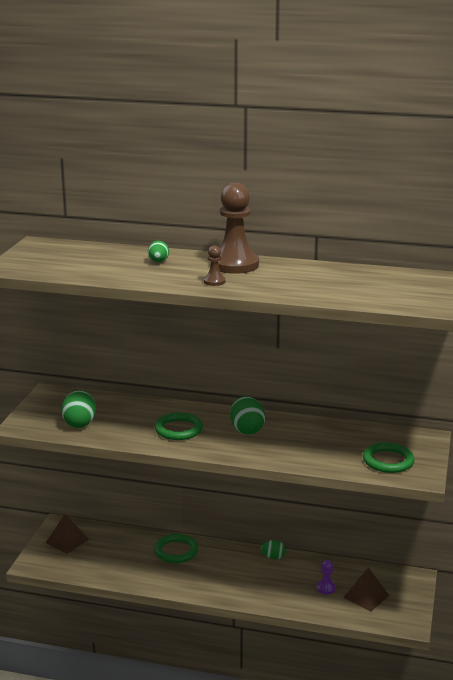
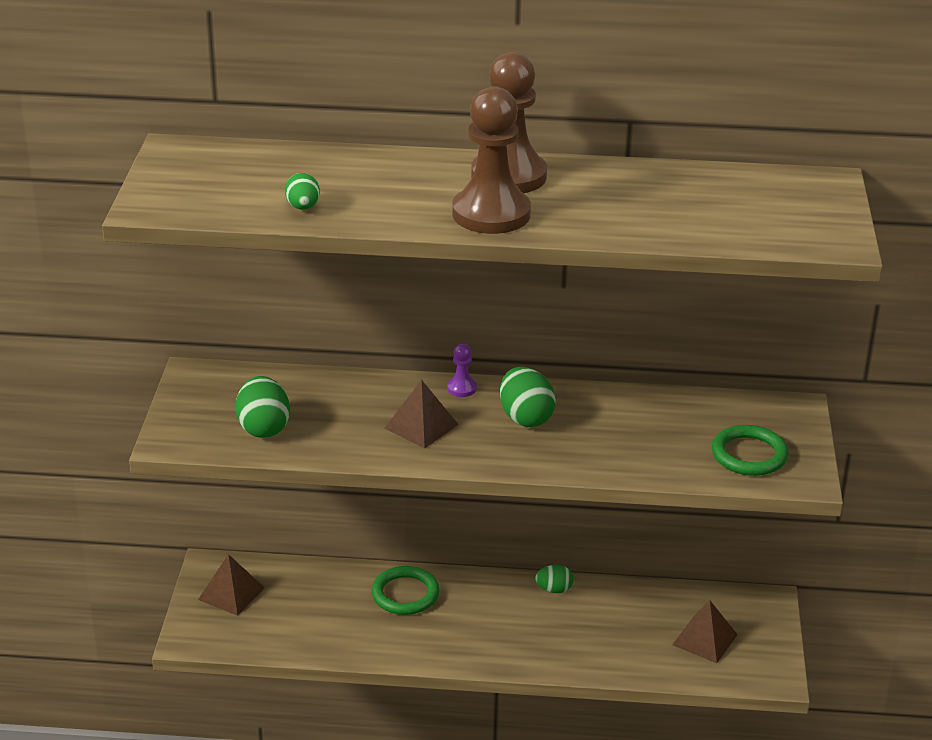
camera: 10 degrees left, 10 degrees up
(158, 262) = (387, 177): green egg -> green egg (303, 207)
(178, 429) = (421, 426): green ring -> brown pyramid
(214, 281) = (491, 214): brown pawn -> brown pawn, size x2.31
(326, 588) = (643, 633): purple pawn -> purple pawn (461, 388)

